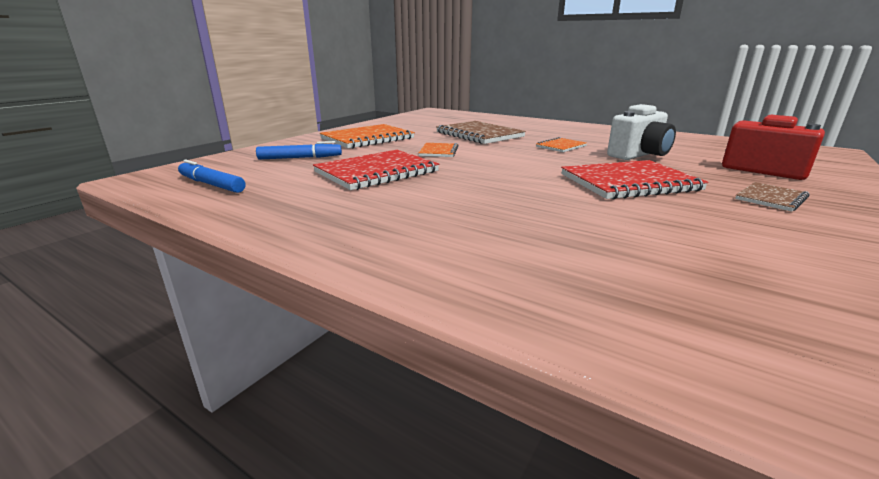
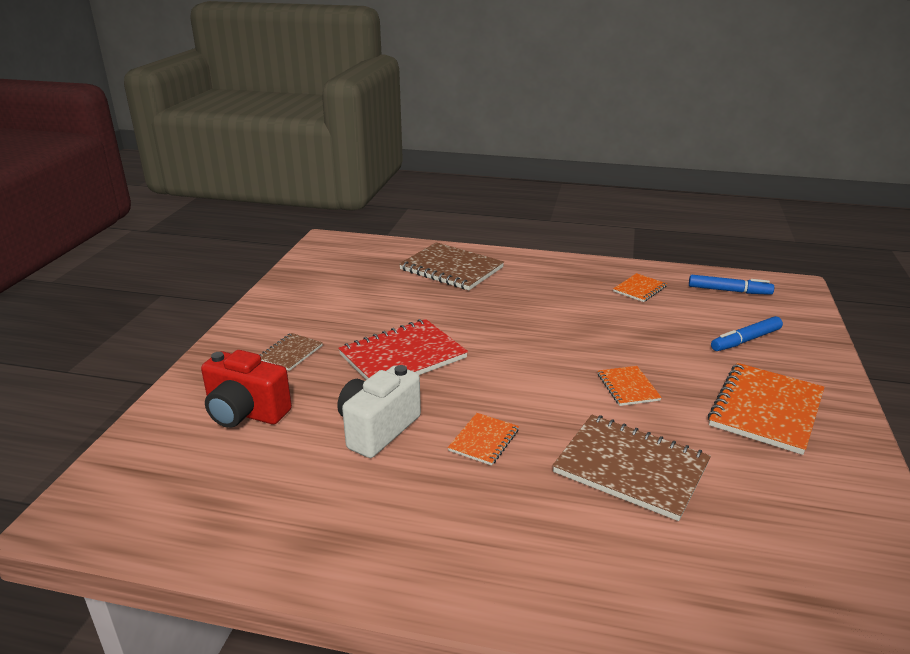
camera: 160 degrees right, 5 degrees up
(300, 199) = (639, 289): none -> orange notebook
(377, 172) = (636, 330): red notebook -> none
(554, 271) = (451, 268): none -> brown notebook

